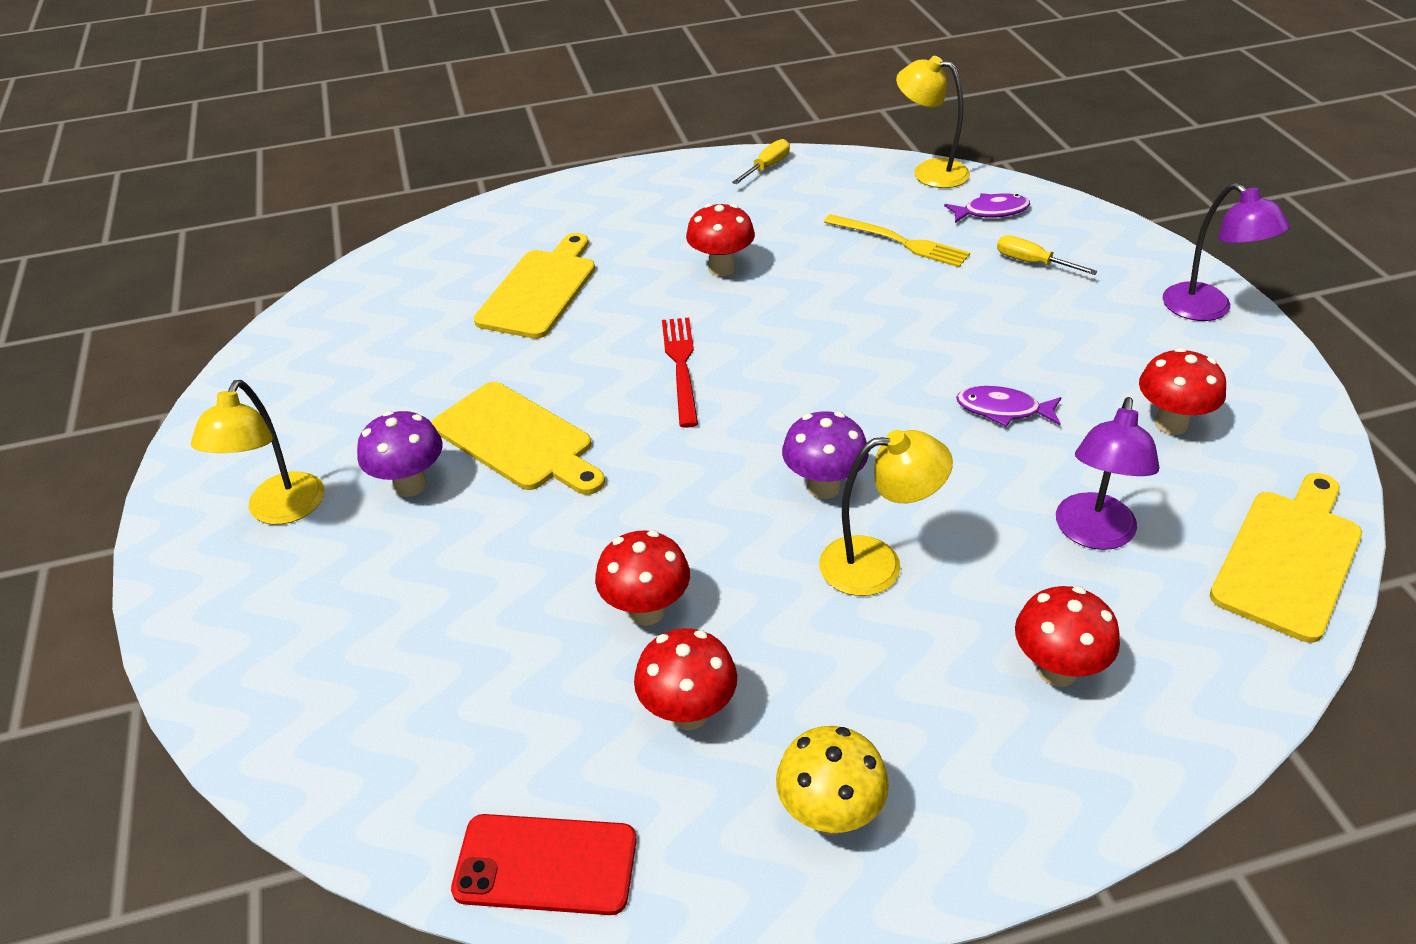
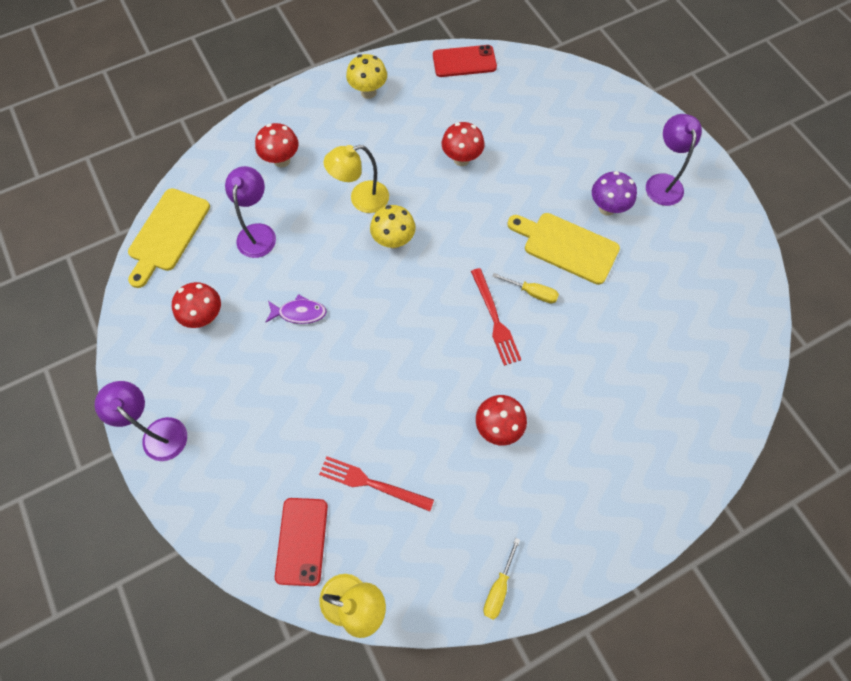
camera: 165 degrees right, 25 degrees up
(280, 511) = (662, 182): yellow lamp -> purple lamp
(539, 290) = (617, 380): yellow cutting board -> none
(688, 713) = (430, 119): red mushroom -> none
(823, 487) = (393, 241): purple mushroom -> yellow mushroom
(900, 242) = (372, 483): yellow fork -> red fork
(991, 212) = (302, 541): purple fish -> red phone
(1032, 263) = (273, 470): yellow screwdriver -> yellow screwdriver (532, 292)

